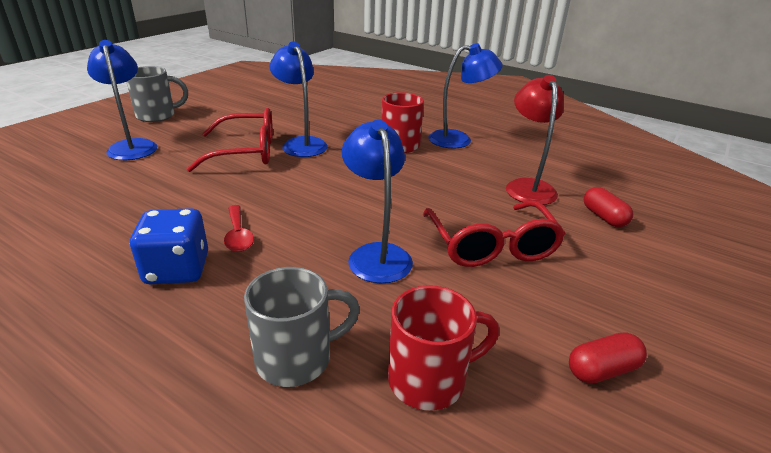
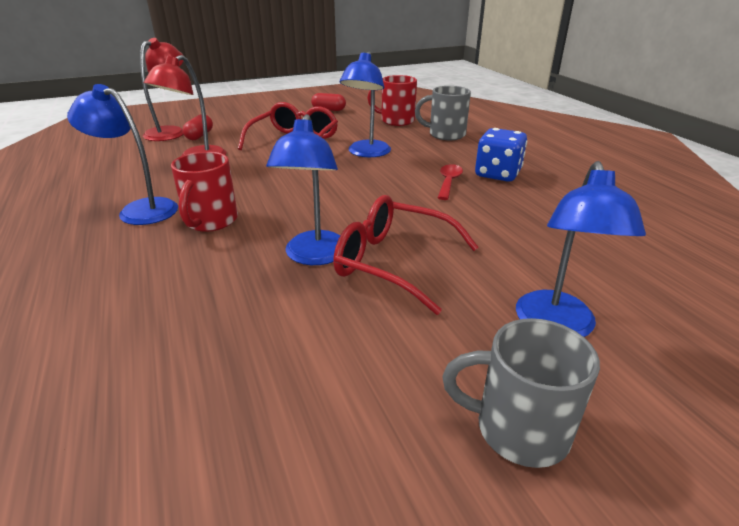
camera: 145 degrees left, 0 degrees up
(645, 213) = (171, 132): none -> red lamp

